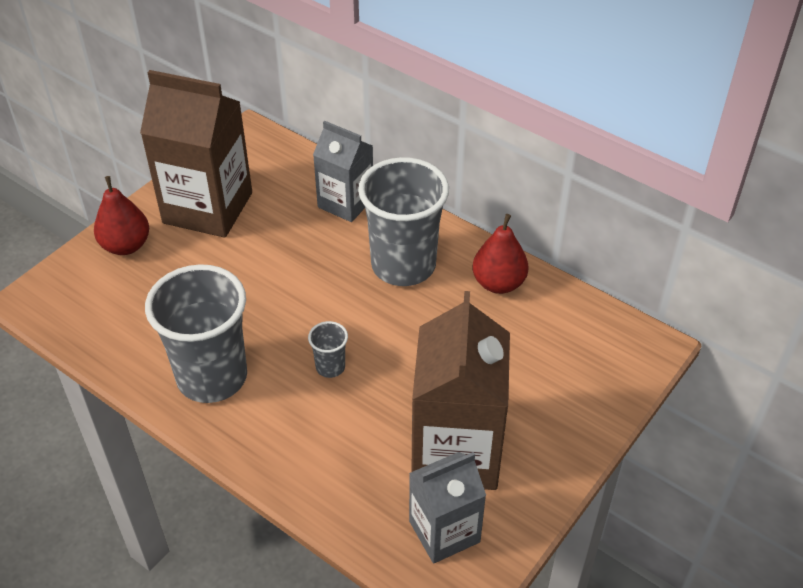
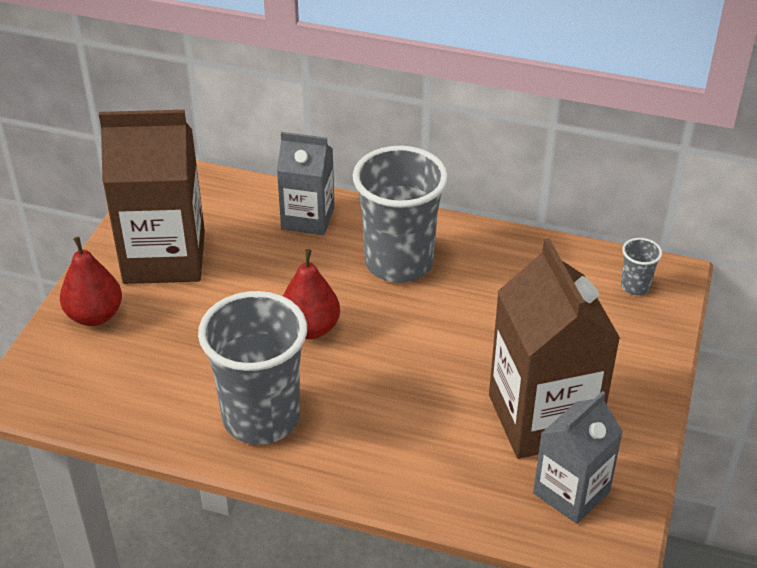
camera: 20 degrees left, 5 degrees down
(330, 367) = (378, 375): grey cup -> grey cup (635, 286)
(498, 283) = (500, 256): red pear -> red pear (310, 328)

